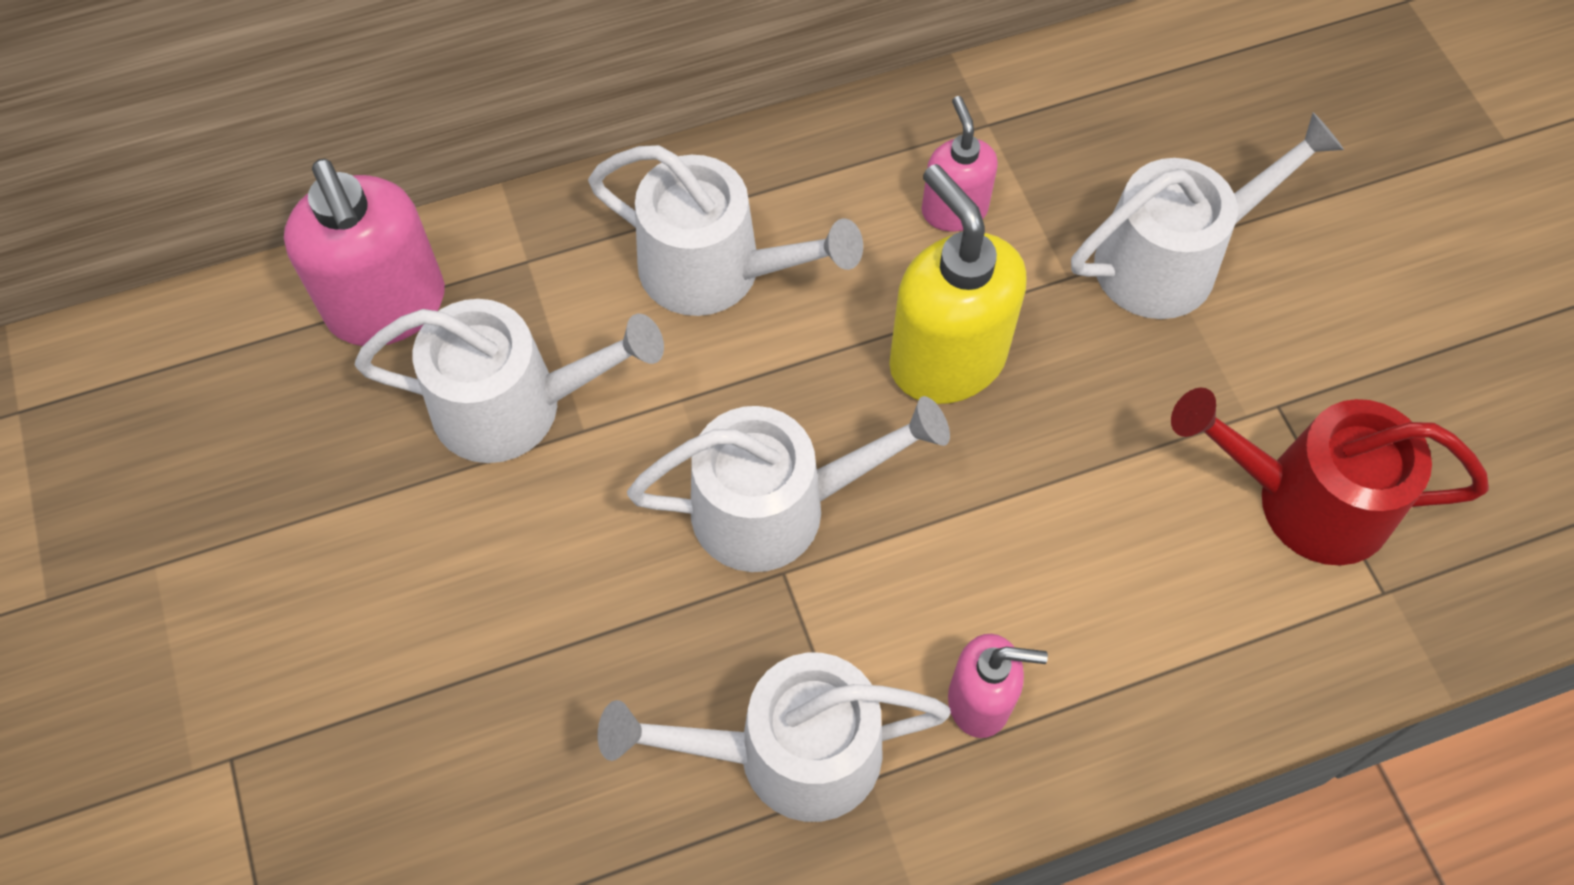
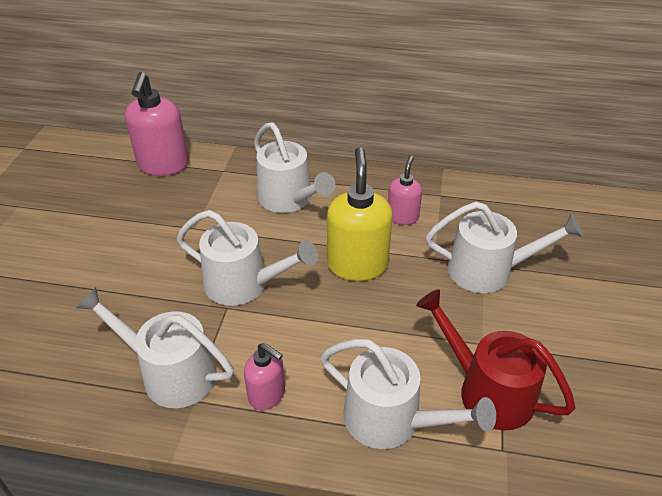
camera: 30 degrees right, 20 degrees down
(514, 405) = (177, 210): white watering can -> white watering can (391, 420)

